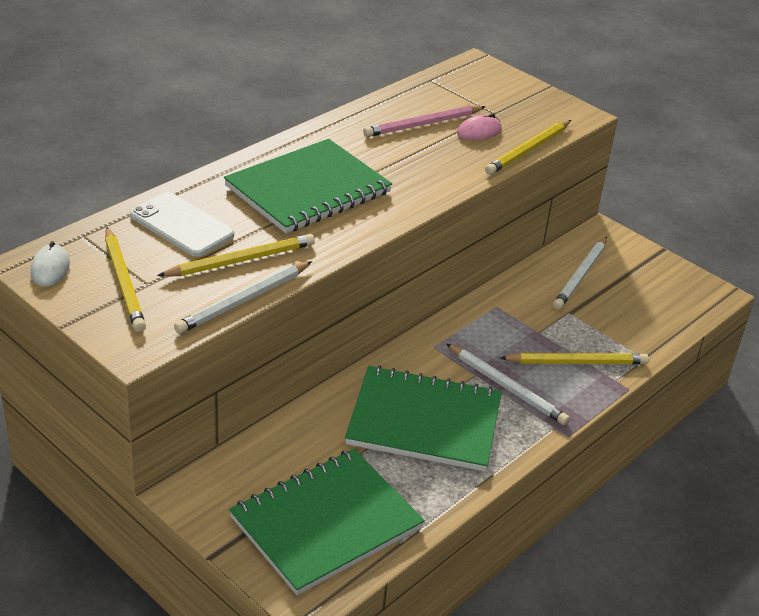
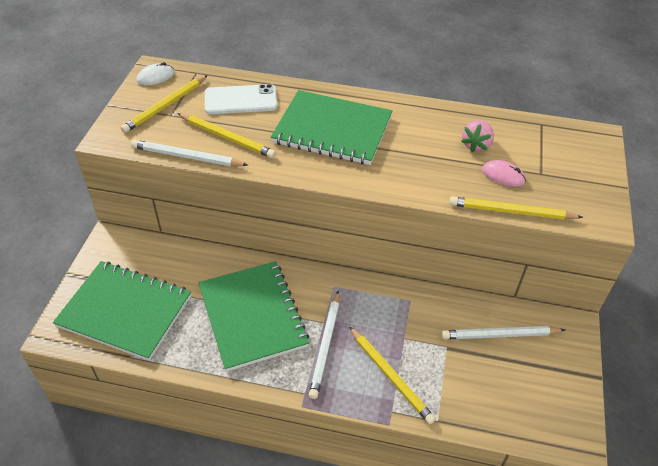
camera: 60 degrees right, 10 degrees up
(181, 225) = (241, 100): white phone -> white phone turned 75 degrees clockwise
(423, 124) = (476, 145): pink pencil -> pink strawberry

